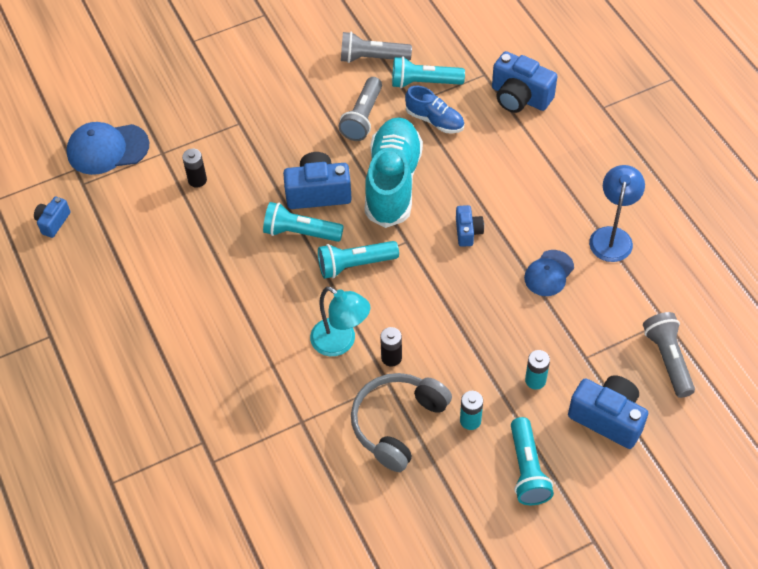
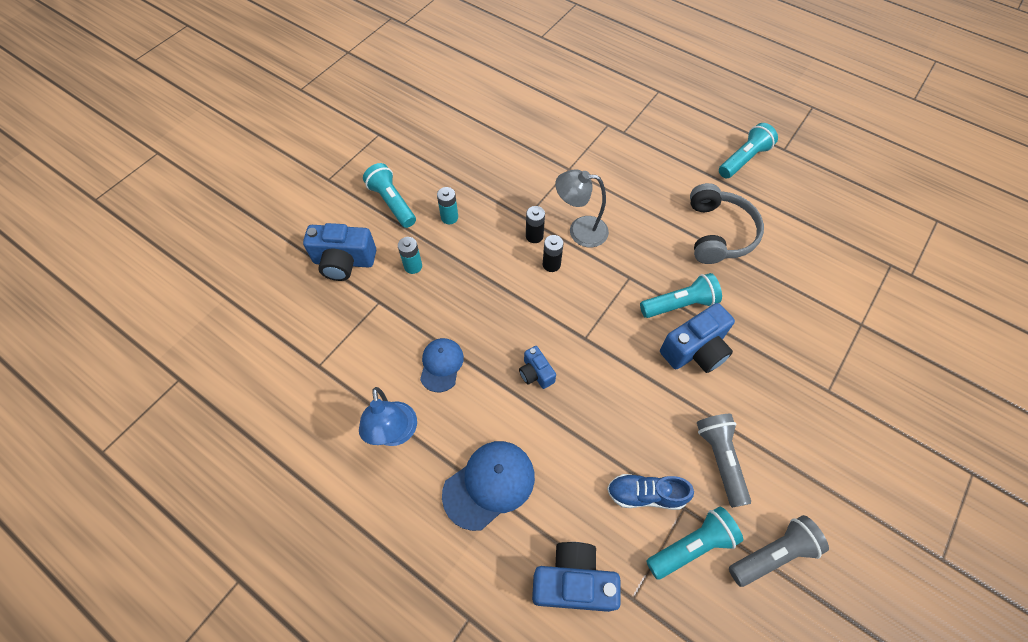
camera: 150 degrees right, 5 degrees up
(53, 222) = (875, 224): blue camera -> none
(107, 149) = (908, 305): blue cap -> blue cap (489, 484)
(197, 180) = (806, 312): black battery -> black battery (551, 264)
(341, 342) = (580, 230): turquoise lamp -> grey lamp
(355, 265) = (613, 296): turquoise flashlight -> turquoise flashlight (743, 159)
(393, 182) = (637, 394): turquoise shoe -> none
(397, 423) = (501, 194): grey headphones -> grey headphones (718, 233)
(667, 359) = (307, 330): grey flashlight -> none

